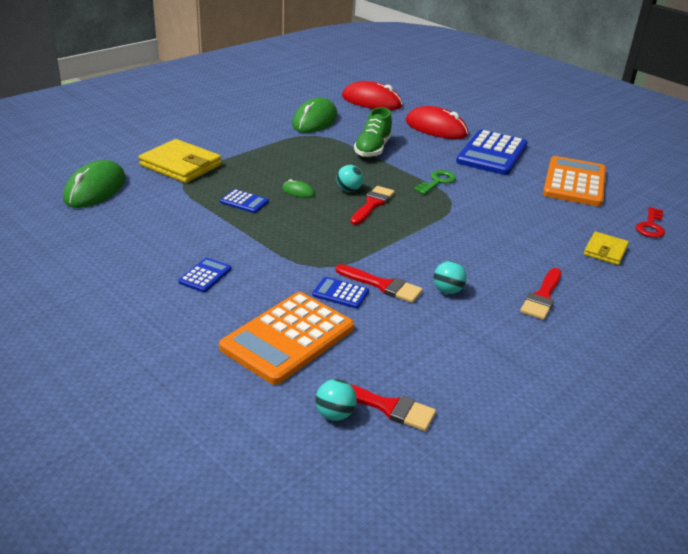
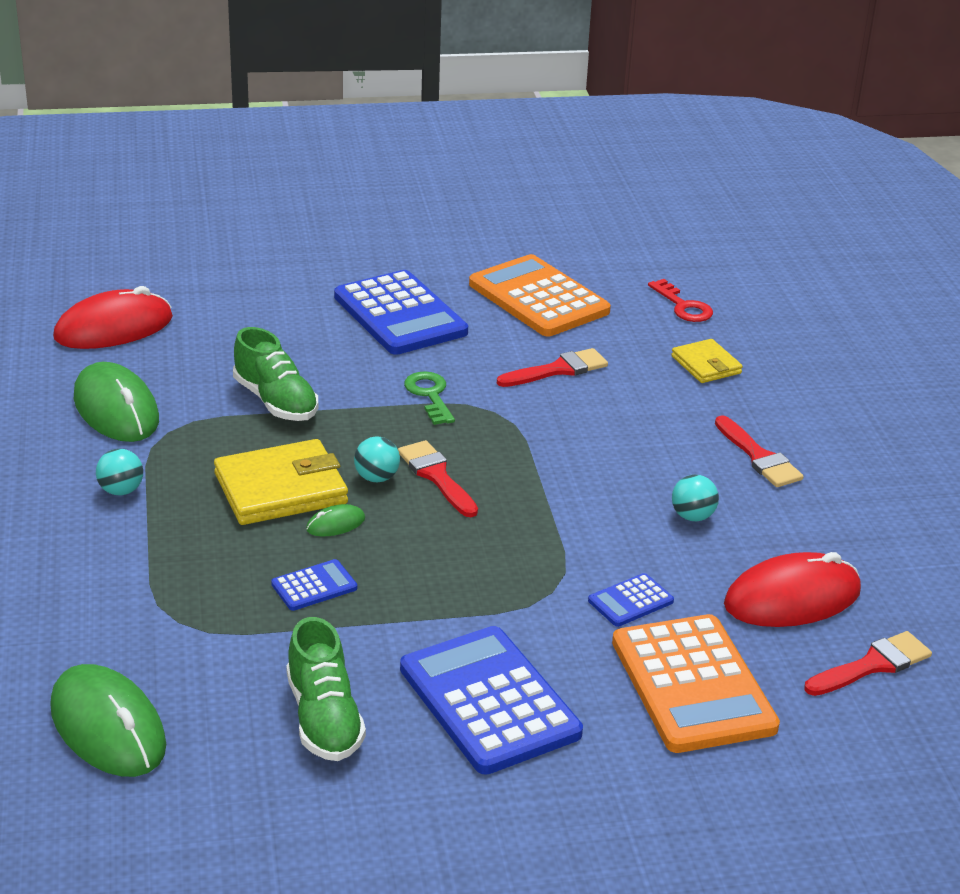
camera: 55 degrees left, 0 degrees up
(148, 235) = (324, 718): none -> green shoe
(180, 165) = (122, 604): yellow wallet -> yellow wallet (281, 489)
(205, 275) = (489, 701): blue calculator -> blue calculator, size x2.21
(335, 414) = (861, 709): turquoise ball -> turquoise ball (121, 491)
(382, 285) = (640, 560): red brush -> red brush (558, 370)
(436, 128) = (273, 318): red mouse -> red mouse (792, 598)

